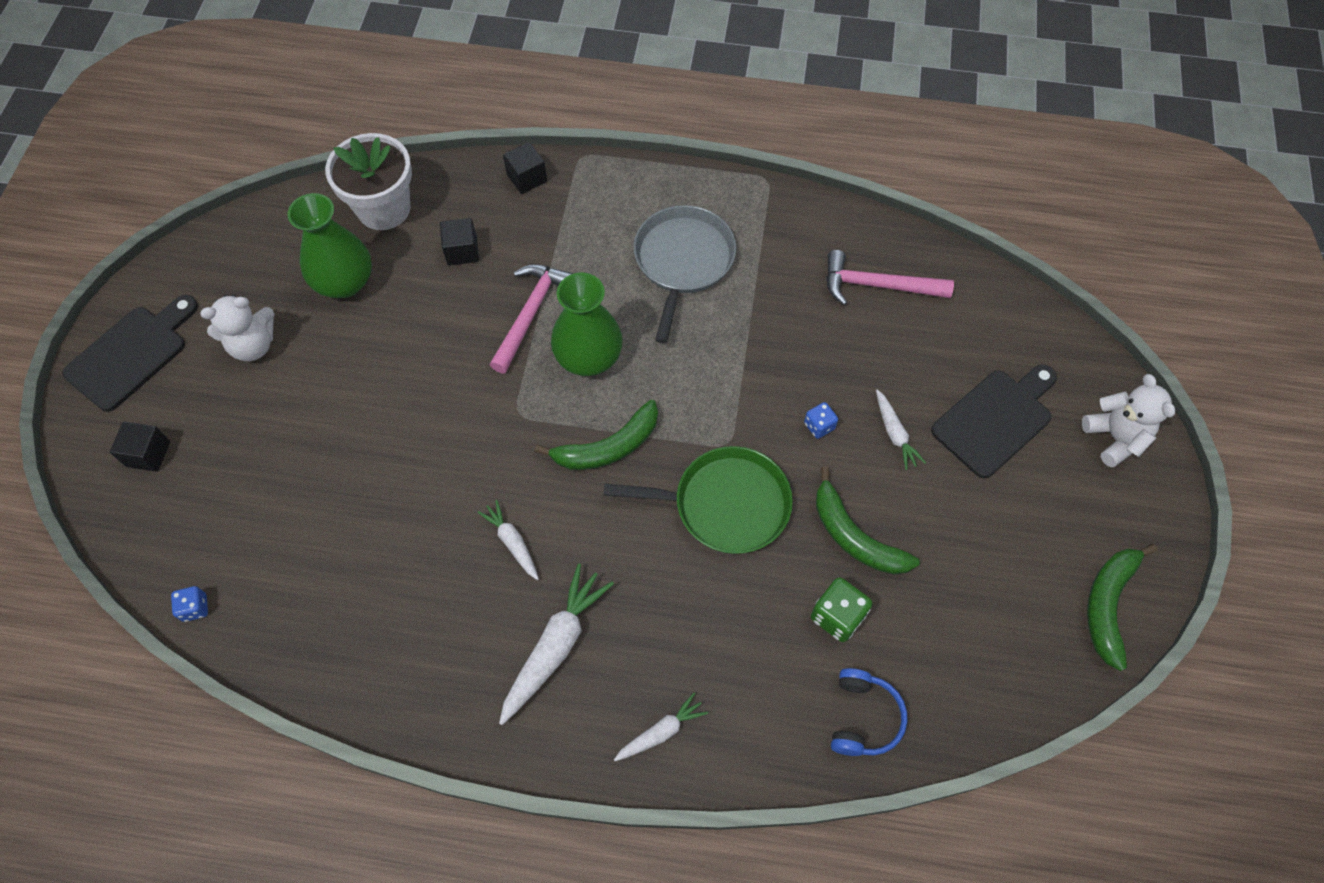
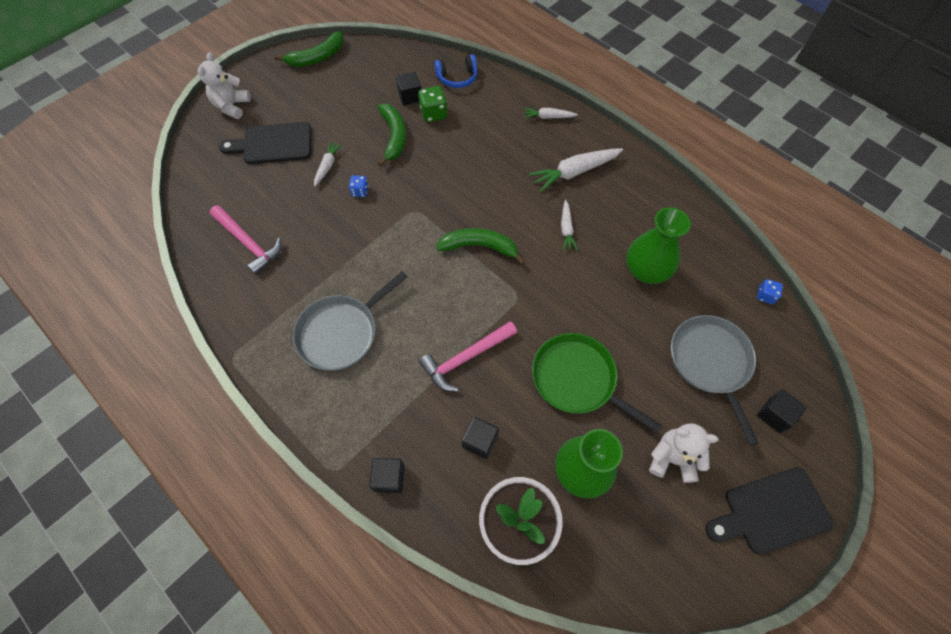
camera: 145 degrees left, 0 degrees up
(243, 471) = (710, 363): none -> grey pan
(588, 357) = (451, 305): green vase -> green vase (646, 270)
(725, 504) = (442, 184): green pan -> green pan (577, 379)
(863, 717) = (457, 78): blue headphones -> blue headphones turned 150 degrees counterclockwise
(899, 625) = (410, 96): none -> black cube

